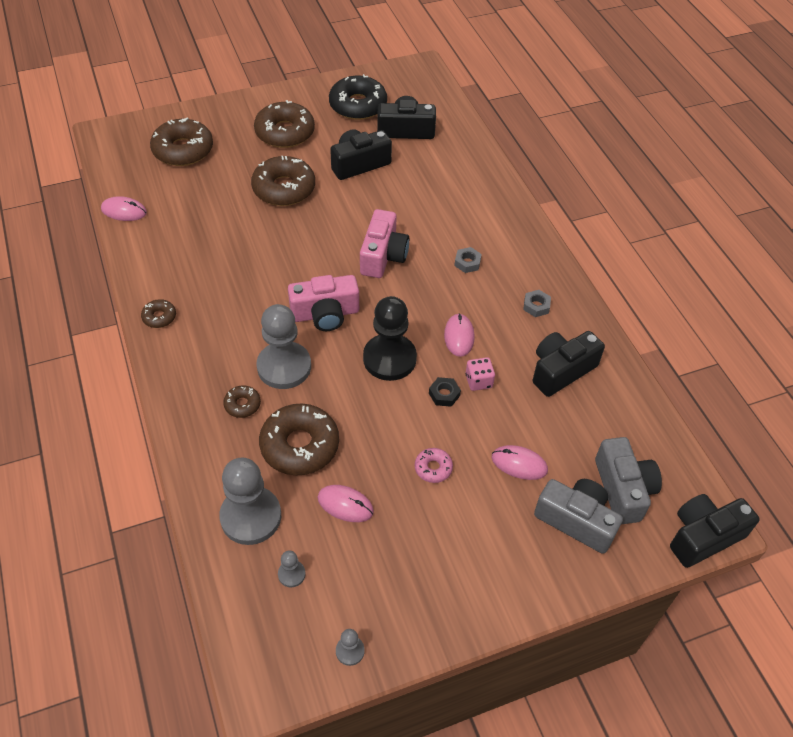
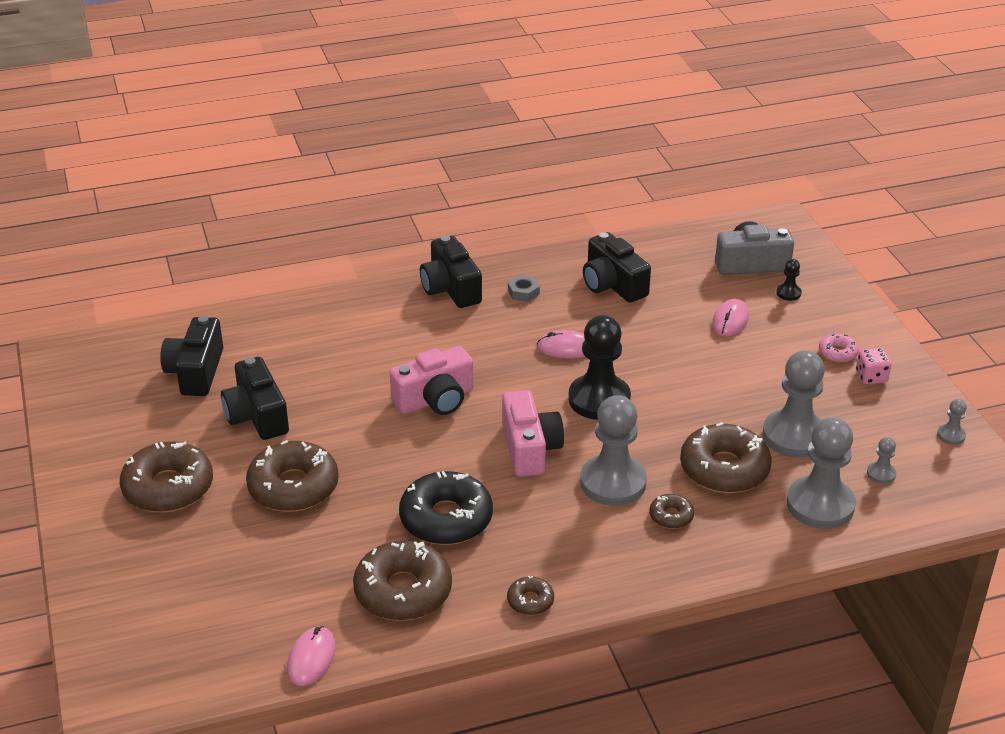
camera: 85 degrees left, 15 degrees down
(183, 150) = (180, 599): brown donut -> brown donut (403, 591)
(345, 504) = (794, 436): pink mouse -> grey pawn
(358, 105) = (127, 414): black donut -> black donut (446, 519)
(383, 256) = (435, 399): pink camera -> pink camera turned 135 degrees clockwise
(433, 468) = (742, 375): pink donut -> pink donut (837, 353)
(444, 394) = (647, 363): black nut -> none
(467, 263) = (453, 335): grey nut -> none
(478, 381) = (628, 338): pink dice -> pink dice (871, 377)
(576, 520) = (788, 293): grey camera -> black pawn
(703, 536) = (793, 228): black camera -> black camera (451, 288)

